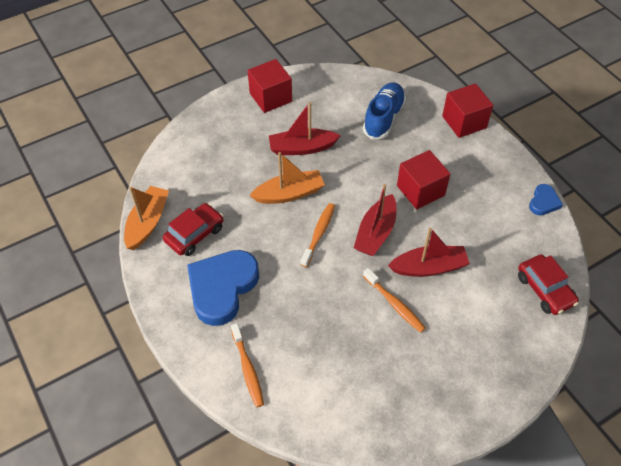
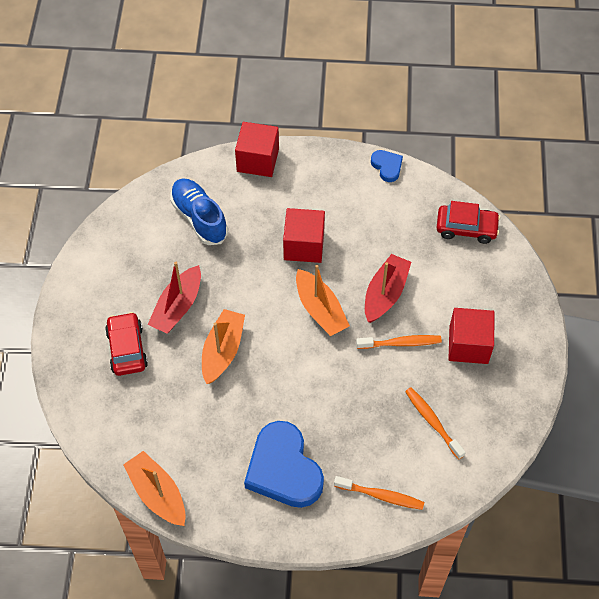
camera: 55 degrees left, 5 degrees up
(195, 234) = (205, 459): red car -> red car (127, 349)
(270, 97) = (90, 294): red cube -> red cube (468, 345)
(319, 234) = (286, 355): orange toothbrush -> orange toothbrush (432, 422)
(376, 232) = (320, 309): red boat -> orange boat

